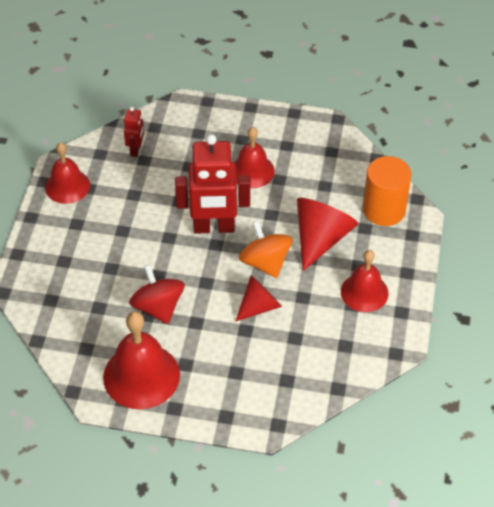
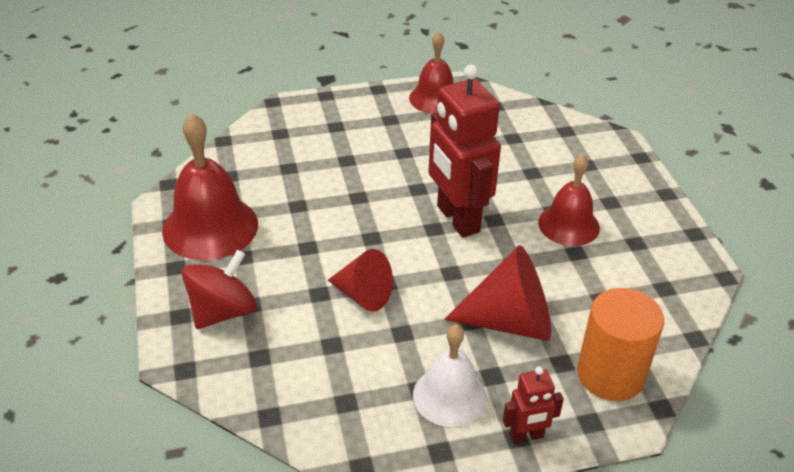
camera: 65 degrees right, 10 degrees down
(136, 150) = (522, 127): red robot -> red robot (526, 436)
(158, 307) = (313, 210): red spinning top -> red spinning top (223, 311)
(265, 262) = (435, 279): orange spinning top -> none
(364, 292) = (449, 396): red bell -> white bell

